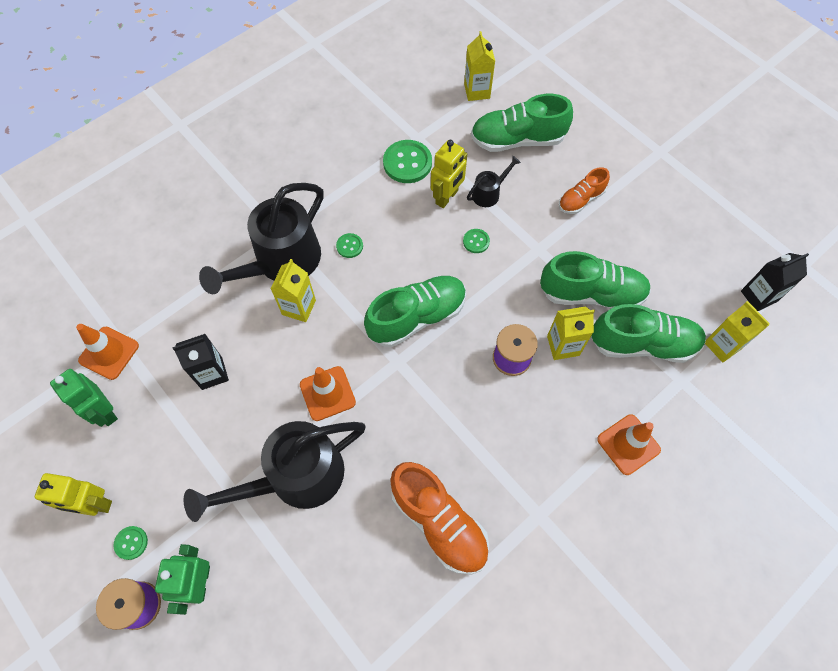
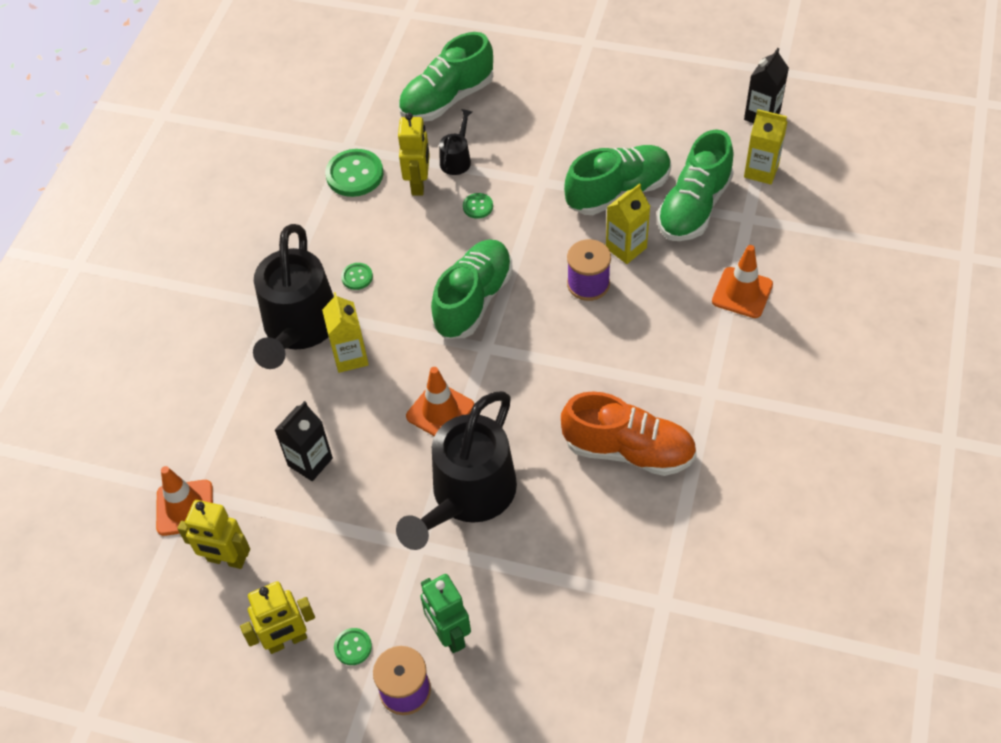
camera: 30 degrees left, 10 degrees down
(104, 412) = (226, 559): green robot -> yellow robot
(477, 91) = (372, 76): yellow carton -> none
(580, 200) = (547, 120): orange shoe -> none
(643, 344) = (694, 207): green shoe -> green shoe turned 150 degrees clockwise

